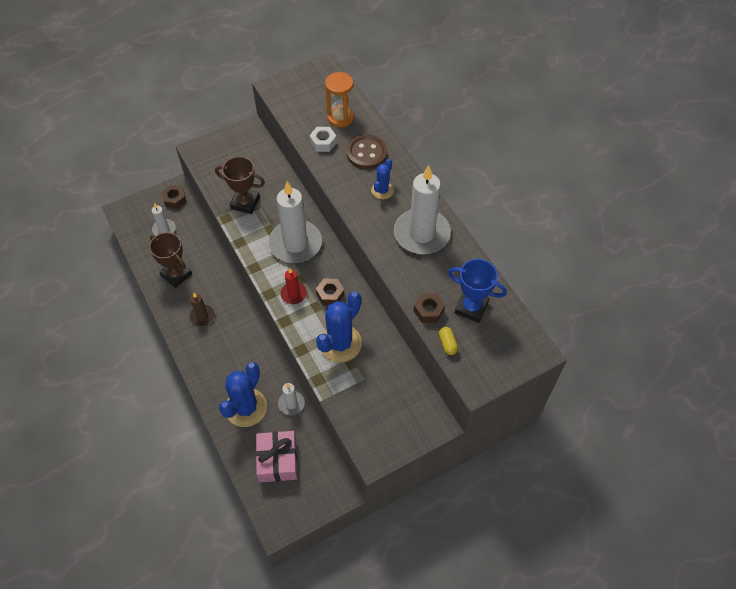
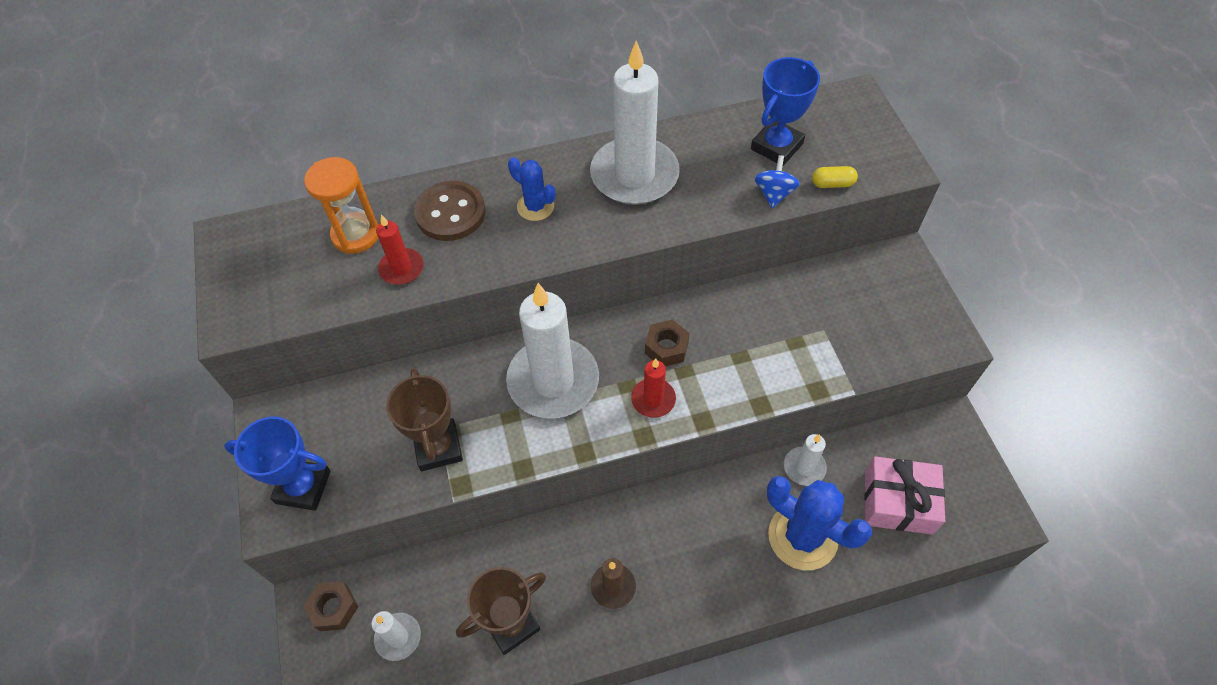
camera: 75 degrees left, 0 degrees up
(214, 155) = (303, 487): none -> blue trophy
(245, 203) = (438, 447): brown trophy -> brown trophy turned 45 degrees counterclockwise
(323, 143) = (402, 268): white nut -> red candle
(340, 343) = (758, 349): blue cactus -> none
(428, 311) = (774, 194): brown nut -> blue spinning top

